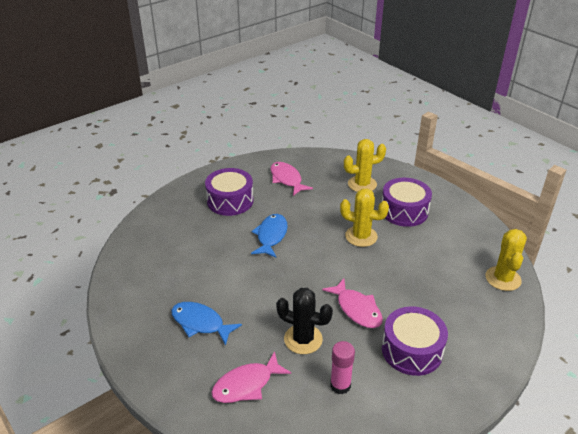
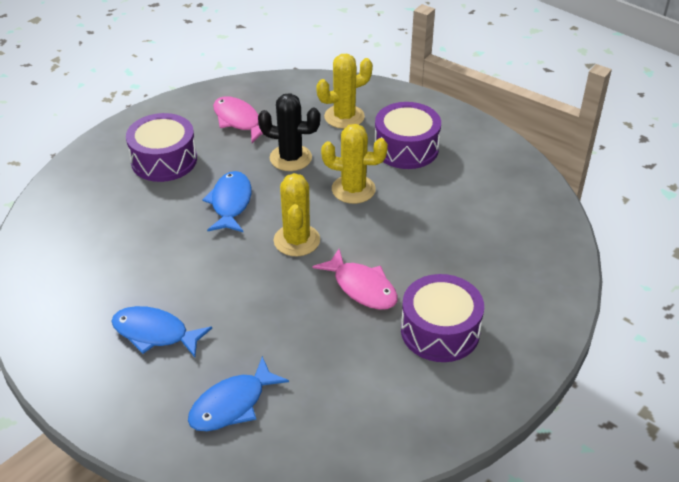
camera: 10 degrees left, 5 degrees up
(246, 385) = (232, 404): pink fish -> blue fish
(303, 339) = (297, 336): black cactus -> black cactus (290, 158)
(340, 385) = (355, 388): pink glue stick -> none
(503, 279) = (544, 224): yellow cactus -> yellow cactus (297, 240)

